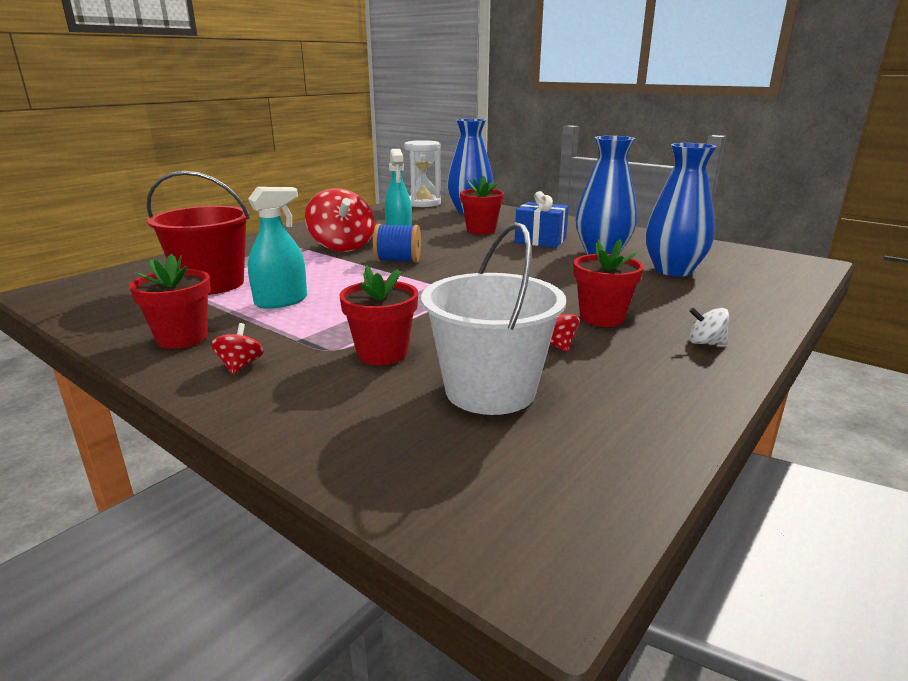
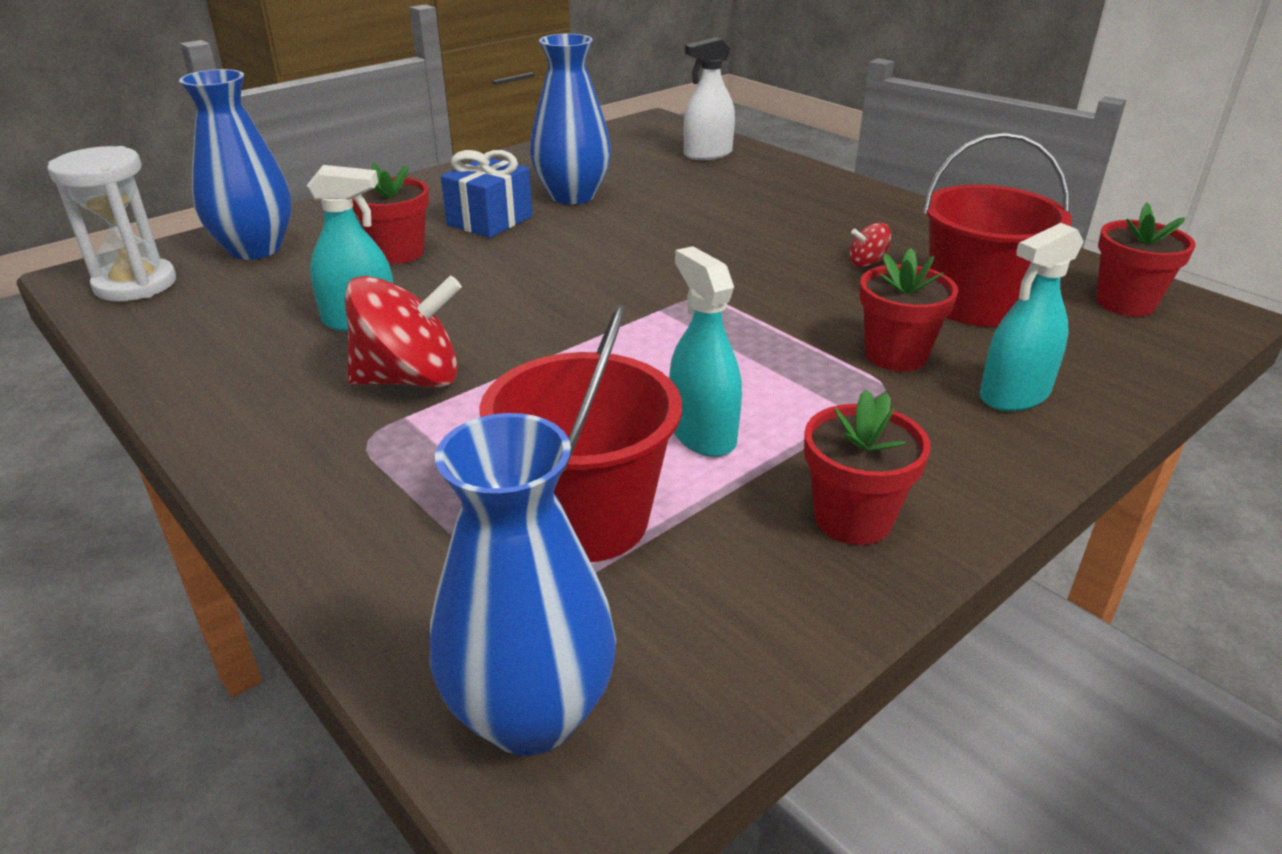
camera: 80 degrees left, 10 degrees up
(240, 366) = (943, 454): red spinning top -> none
(319, 398) = (1014, 395): none -> turquoise spray bottle
(398, 261) = (532, 330): blue spool -> none
(490, 390) = (975, 305): white bucket -> red bucket
(602, 318) = (795, 231): red flower pot -> red flower pot (1125, 303)
(673, 270) = (656, 175): blue vase -> blue vase (530, 714)
(705, 342) = (858, 202): white spinning top -> none
(750, 283) = (708, 154): none -> white spray bottle

